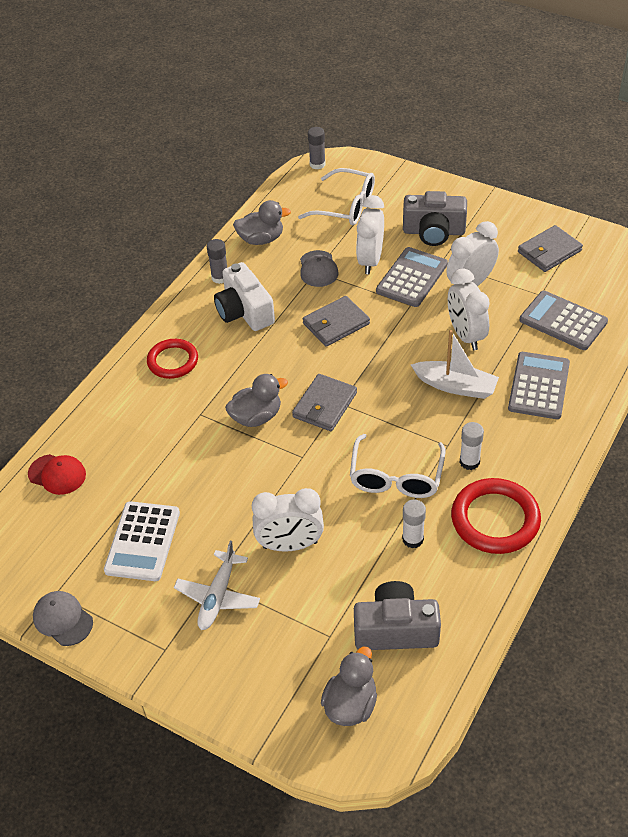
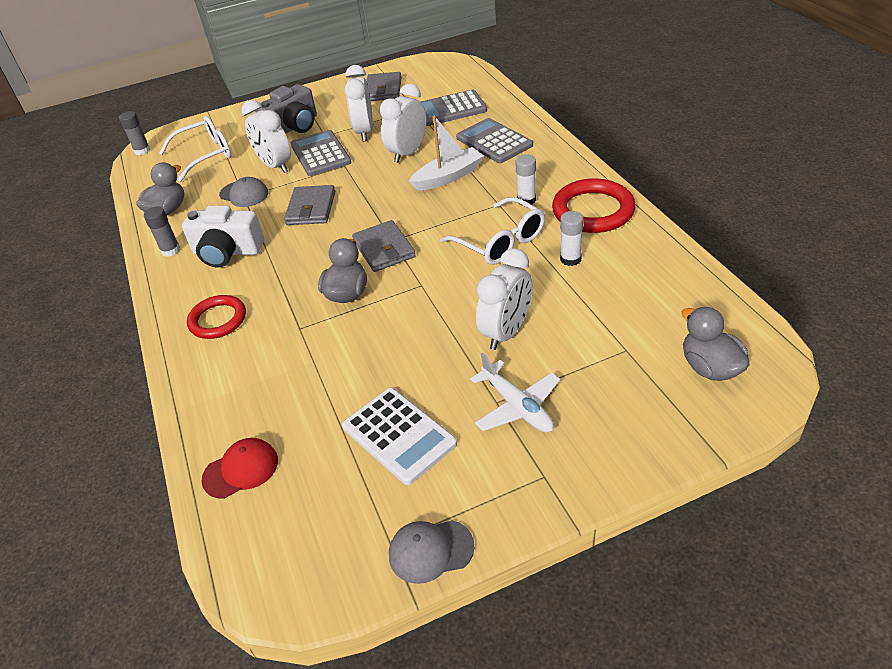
camera: 50 degrees left, 5 degrees down
(395, 629) = (652, 307): grey camera -> none
(466, 335) = (408, 153): white clock -> white clock turned 105 degrees clockwise

